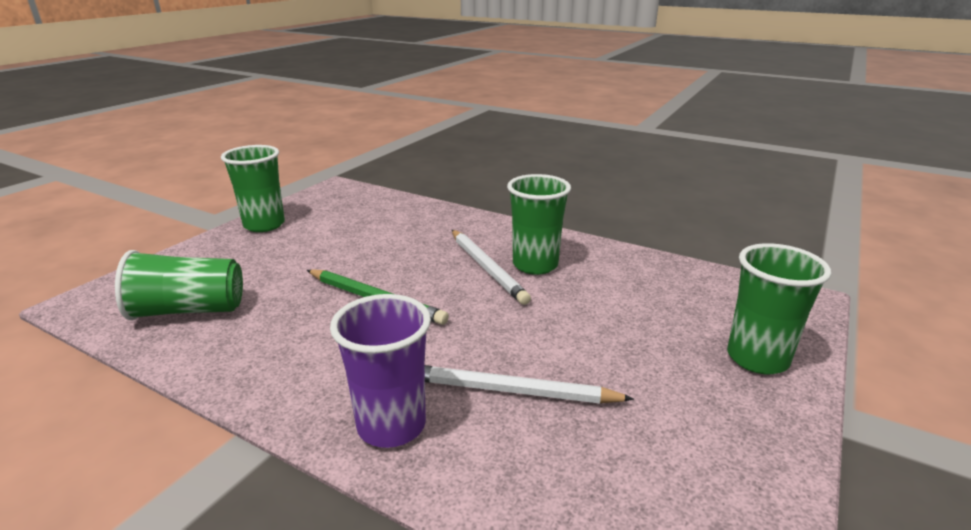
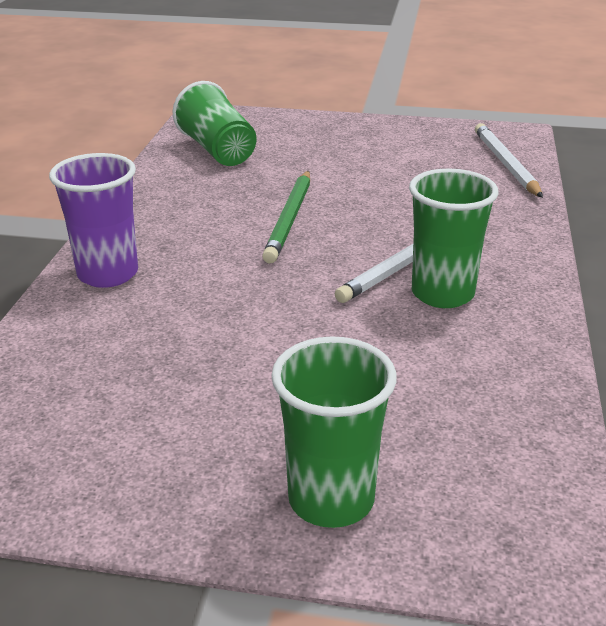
camera: 70 degrees right, 5 degrees up
(264, 225) = (387, 129): green cup -> none
(511, 391) = (178, 322): white pencil -> white pencil (505, 164)

